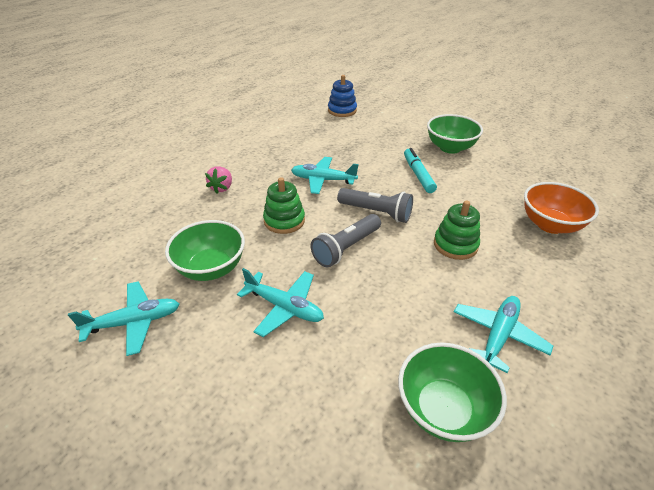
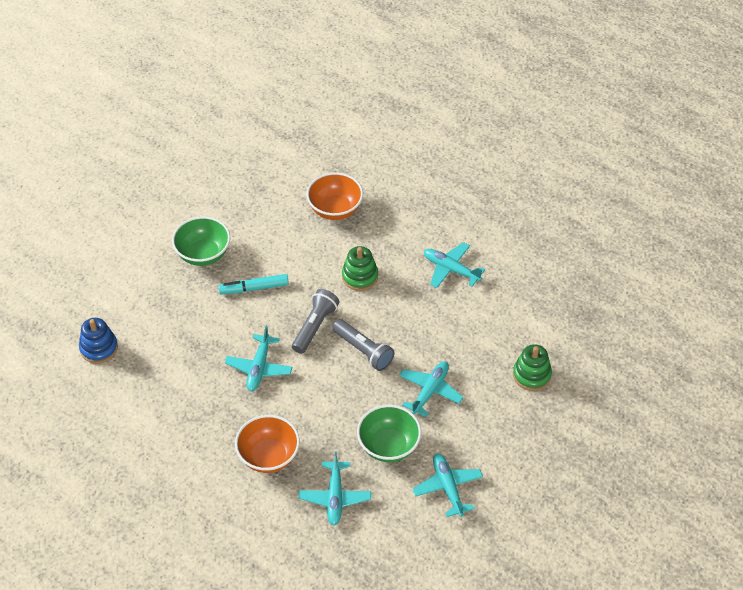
camera: 90 degrees left, 10 degrees up
(160, 228) = (335, 497): none -> turquoise plane
(222, 188) = (268, 456): pink strawberry -> orange bowl
(284, 220) = (325, 397): green stacking toy -> green stacking toy (531, 375)
(443, 409) = (505, 307): green bowl -> none

